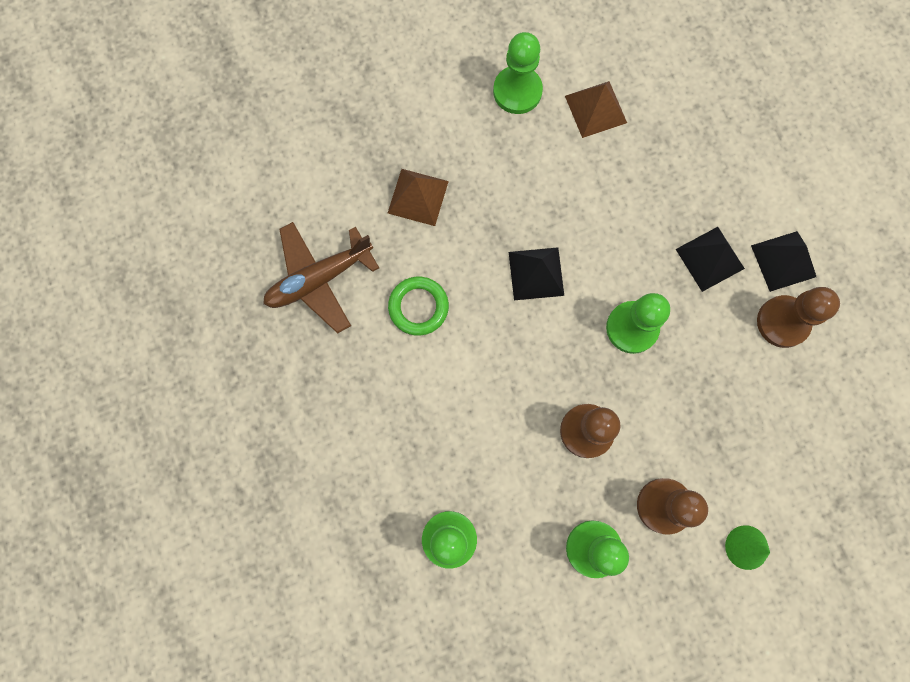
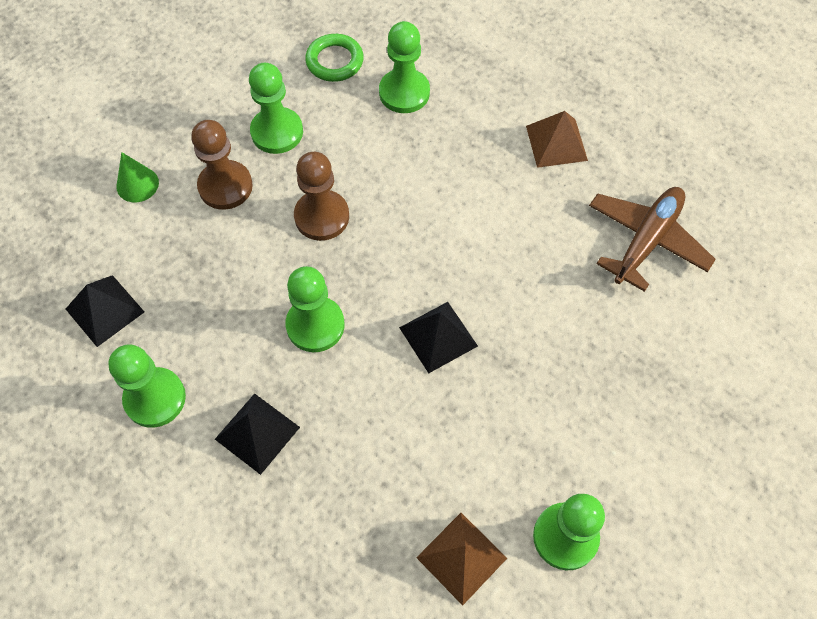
camera: 155 degrees right, 15 degrees down
(418, 197) = (602, 361): brown pyramid -> brown pyramid (556, 143)
(418, 307) = (537, 256): green ring -> green ring (334, 61)
(782, 322) = (155, 398): brown pawn -> green pawn
(783, 261) = (172, 467): black pyramid -> black pyramid (105, 310)

